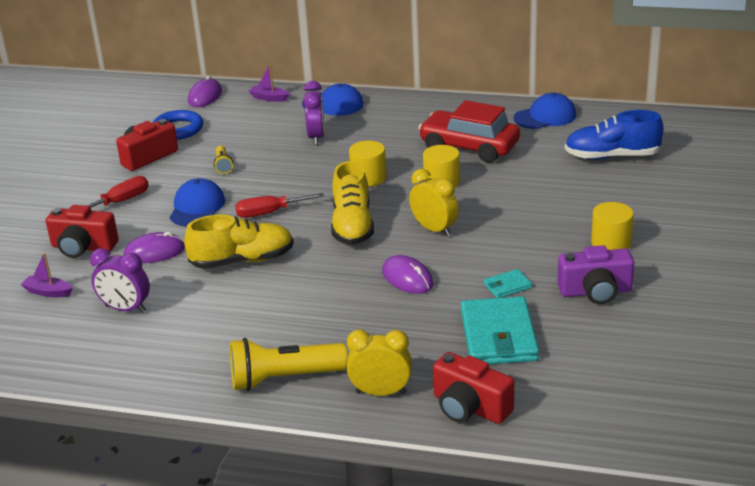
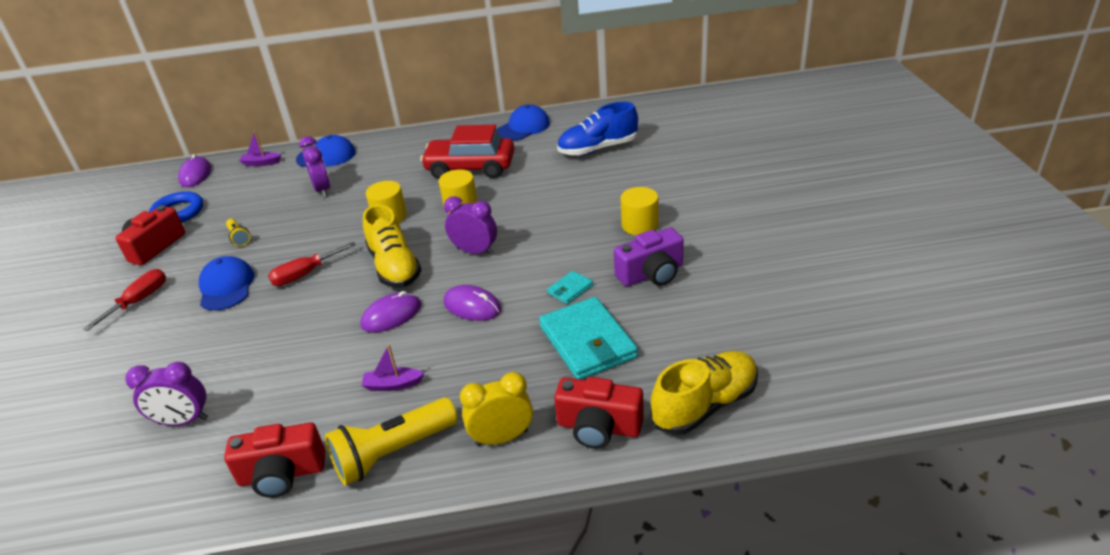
camera: 20 degrees left, 5 degrees up
(48, 292) = (84, 426): purple boat -> purple boat (393, 385)
(83, 247) = (111, 362): red camera -> red camera (282, 474)
(154, 252) = (196, 346): purple mouse -> purple mouse (391, 315)
(242, 260) = (296, 331): yellow shoe -> yellow shoe (705, 405)
(434, 229) = (475, 251): yellow clock -> purple clock

